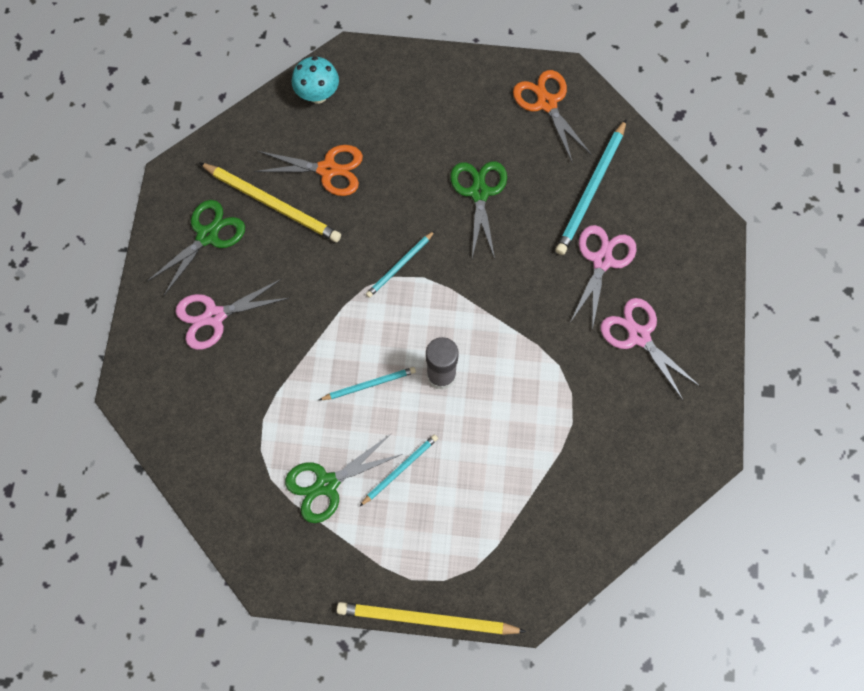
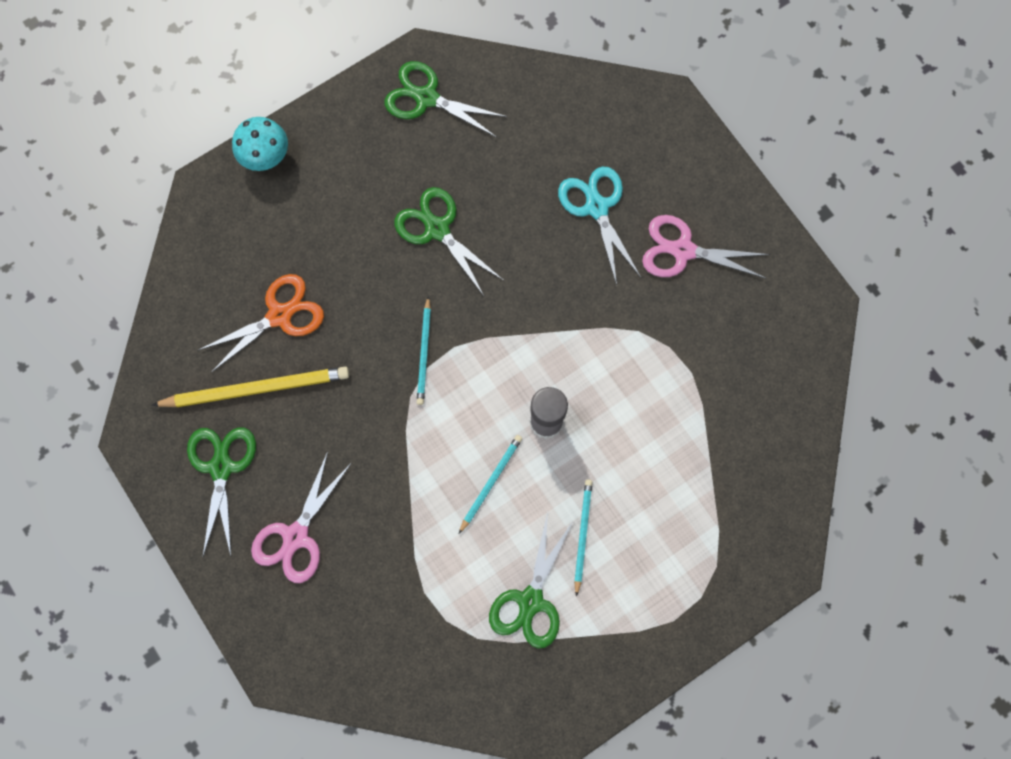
camera: 40 degrees left, 5 degrees up
(318, 95) = (207, 252): turquoise mushroom -> turquoise mushroom (266, 158)
(426, 619) = (714, 643): yellow pencil -> none
(547, 103) = (426, 98): orange scissors -> green scissors
(591, 190) = (533, 150): turquoise pencil -> none
(602, 260) = (596, 207): pink scissors -> turquoise scissors

